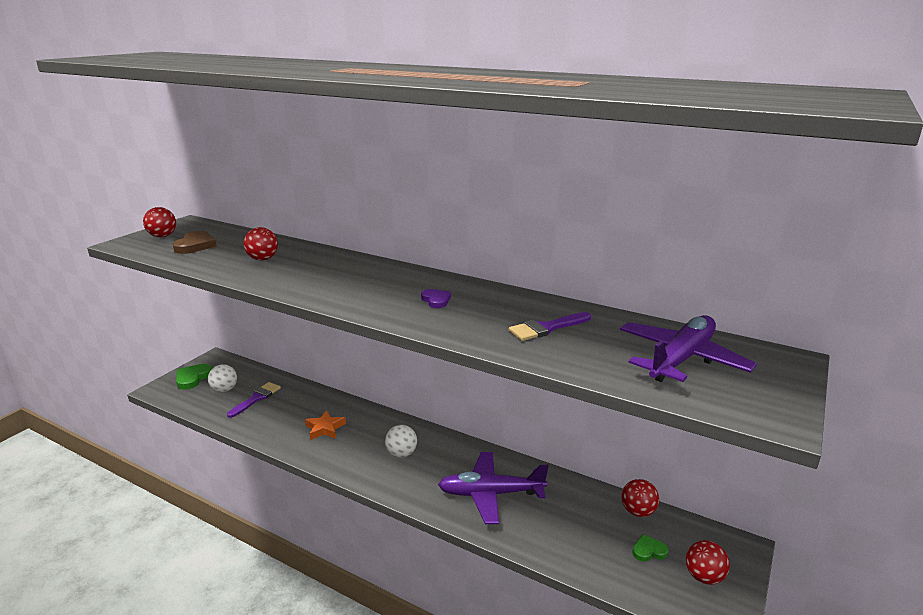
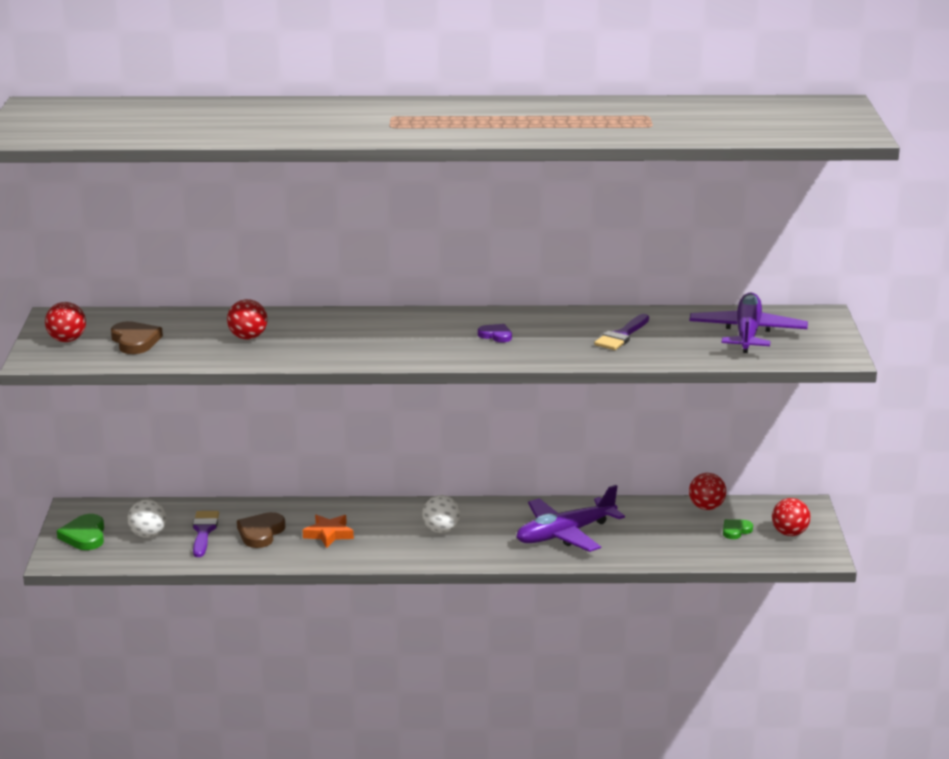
camera: 30 degrees left, 0 degrees up
(286, 412) = (260, 533): none -> brown heart

